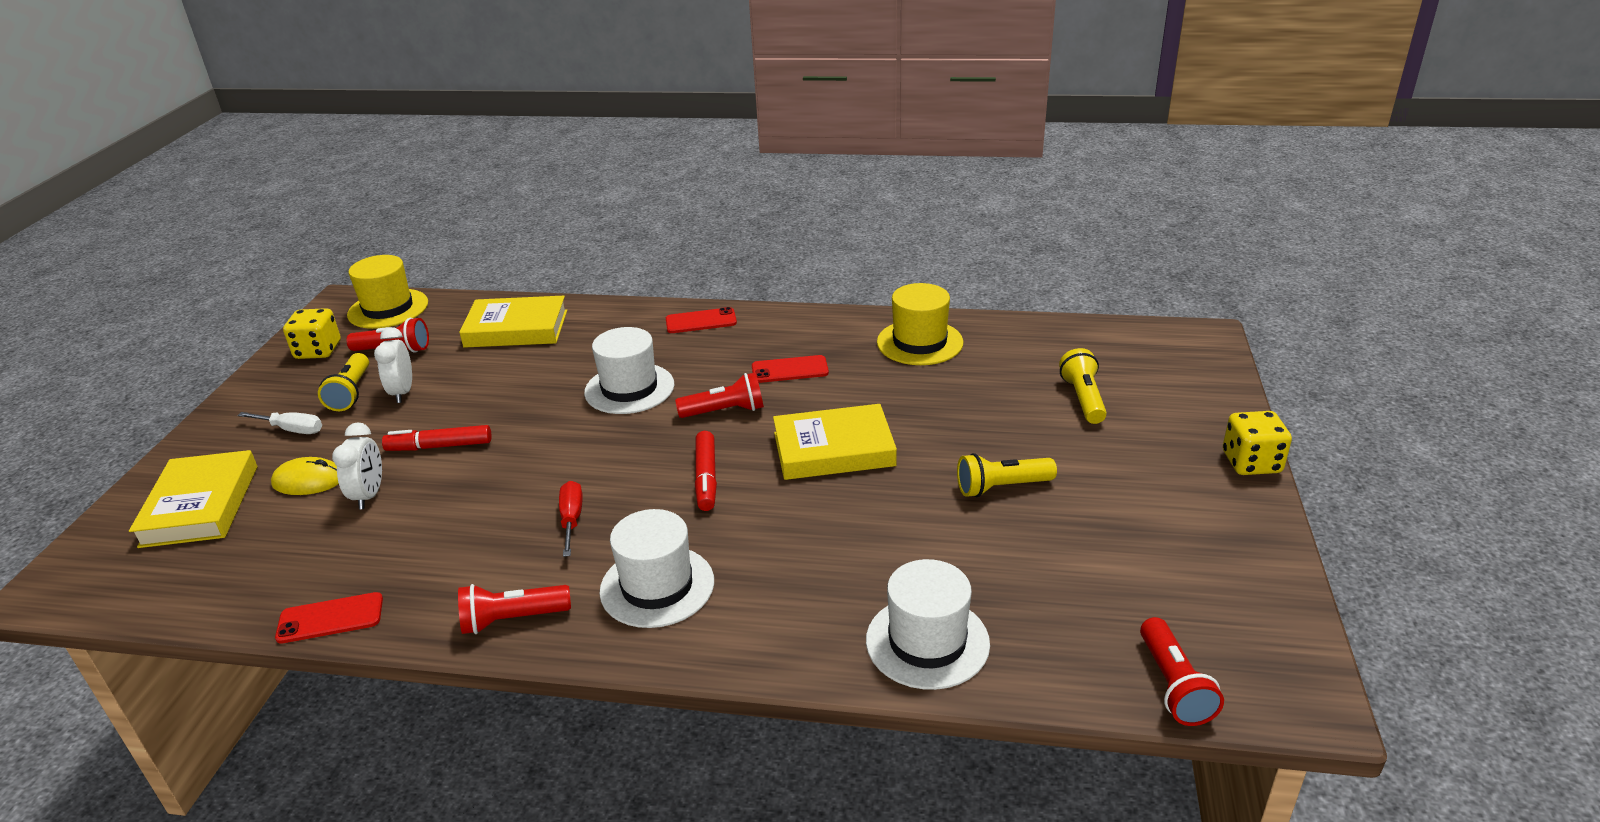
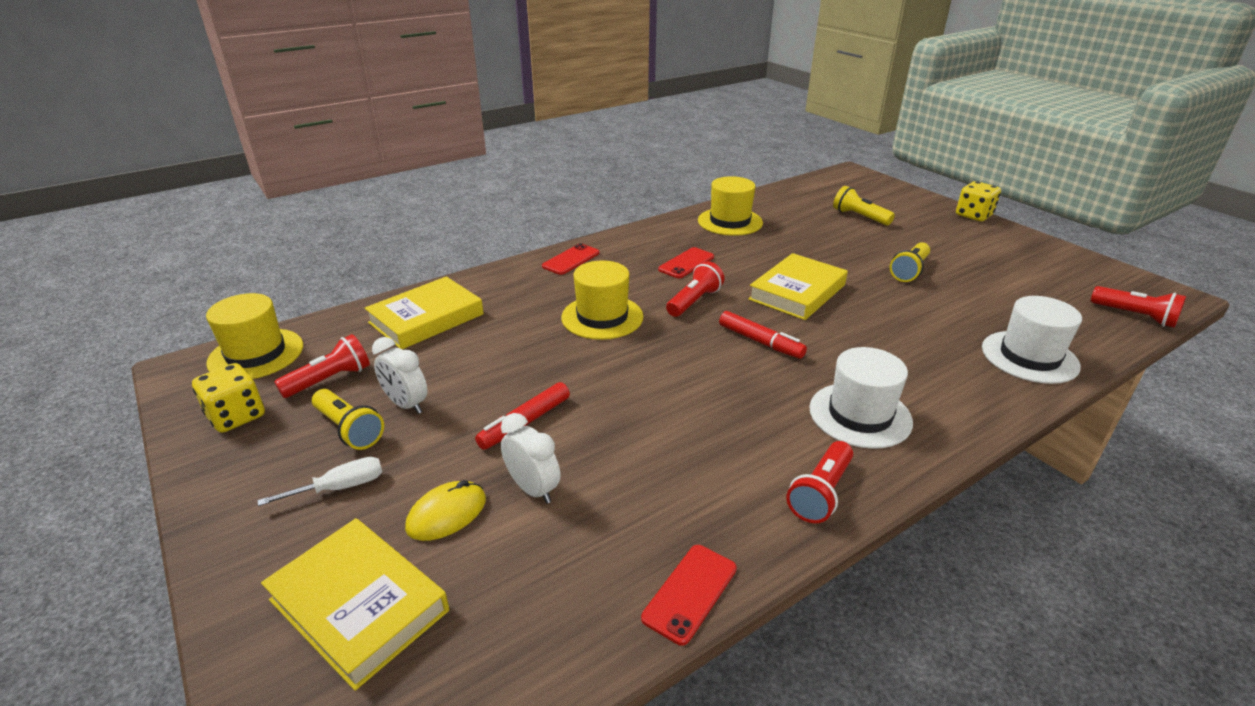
camera: 45 degrees left, 0 degrees up
(572, 519) = (728, 411): red screwdriver -> none
(629, 388) = (602, 317): white hat -> yellow hat

